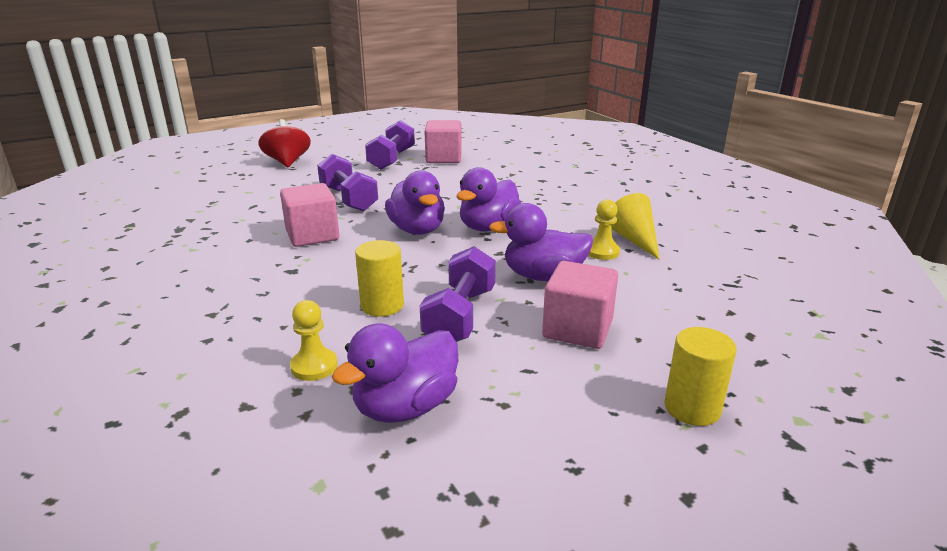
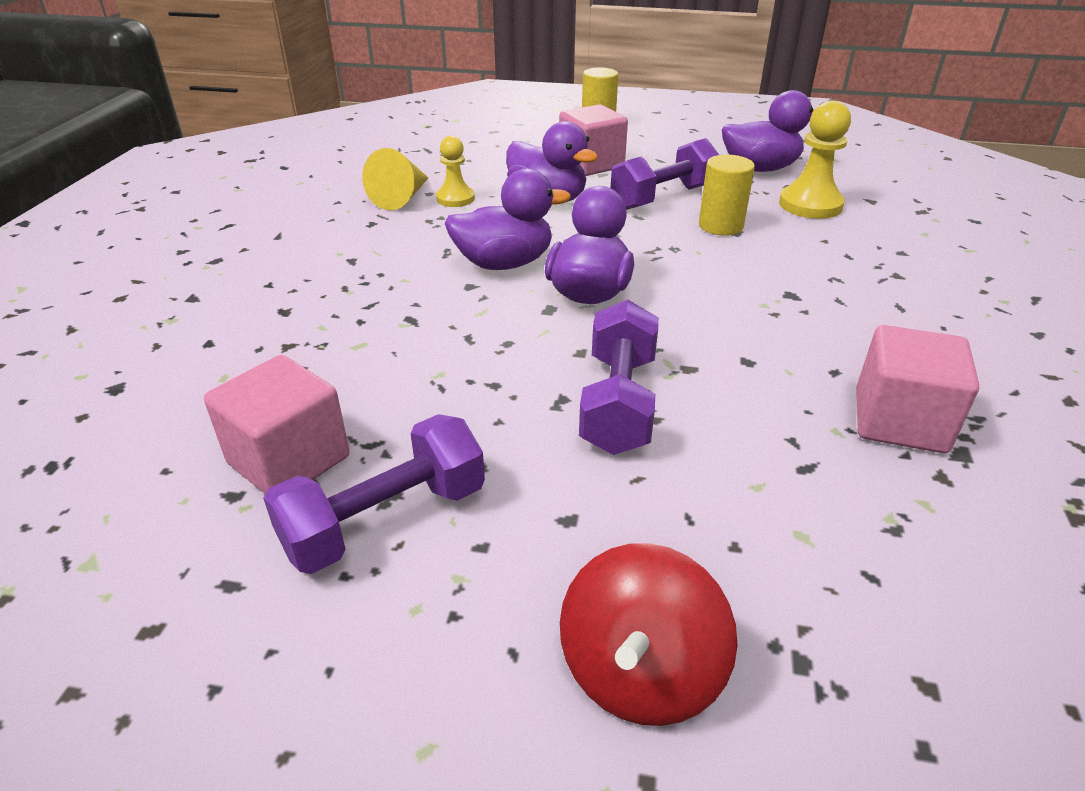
camera: 140 degrees left, 10 degrees up
(312, 235) = (735, 340): pink cube -> pink cube (899, 421)
(314, 366) = (810, 205): yellow pawn -> yellow pawn, size x1.59

